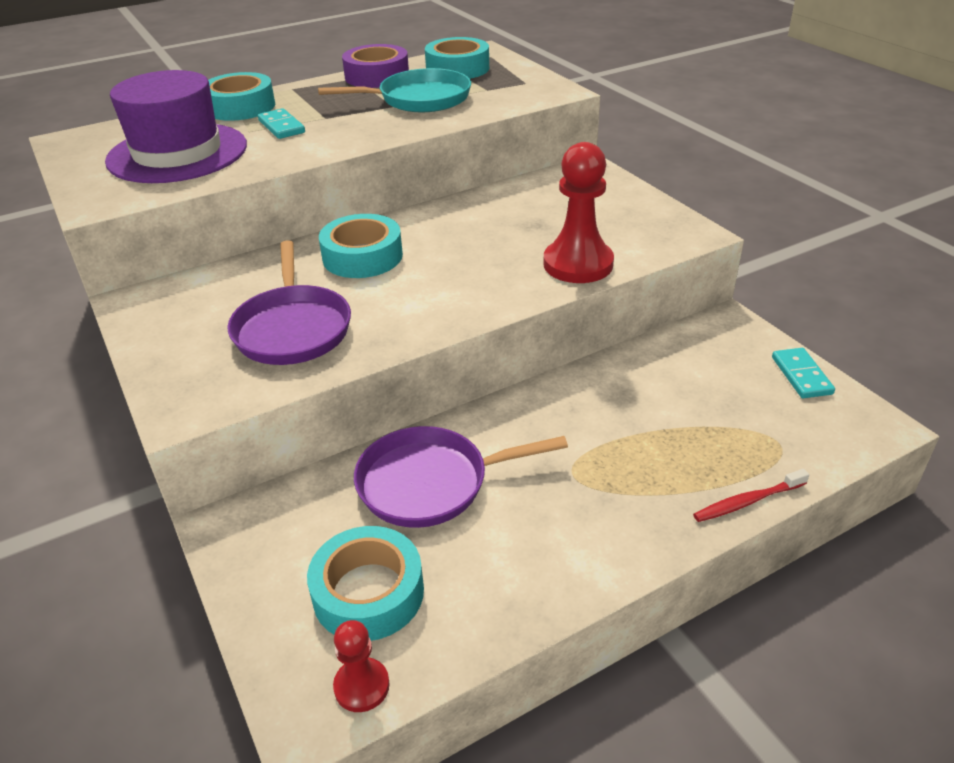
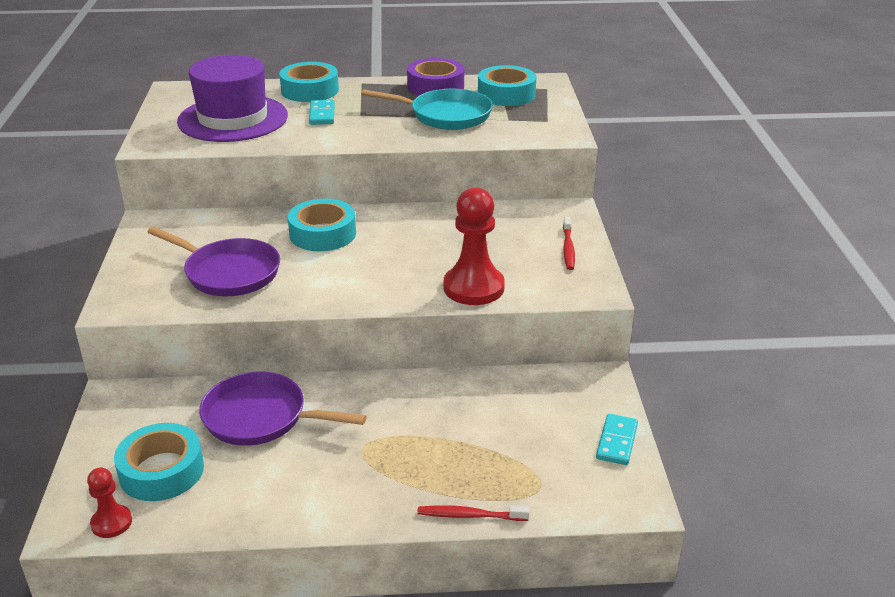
camera: 25 degrees right, 5 degrees down
(292, 328) = (228, 273): purple pan -> purple pan turned 75 degrees counterclockwise
(626, 202) = (568, 248): none -> red toothbrush

